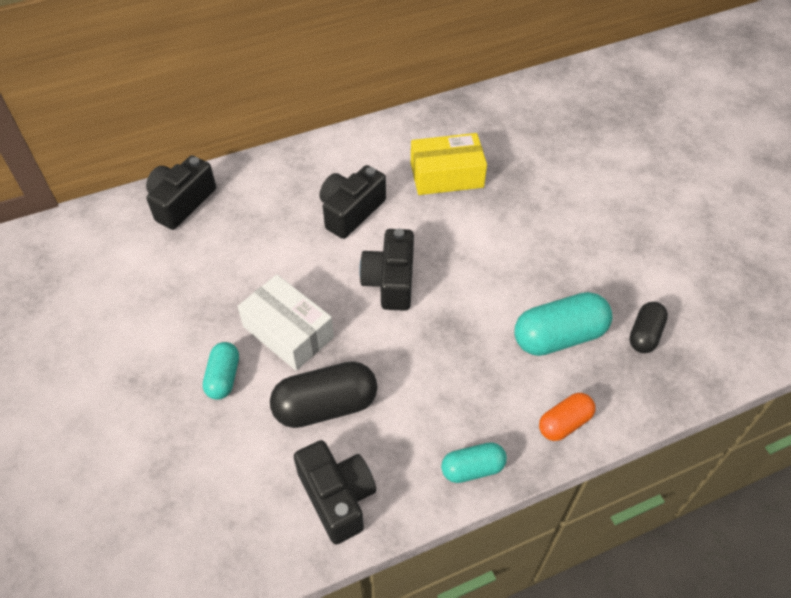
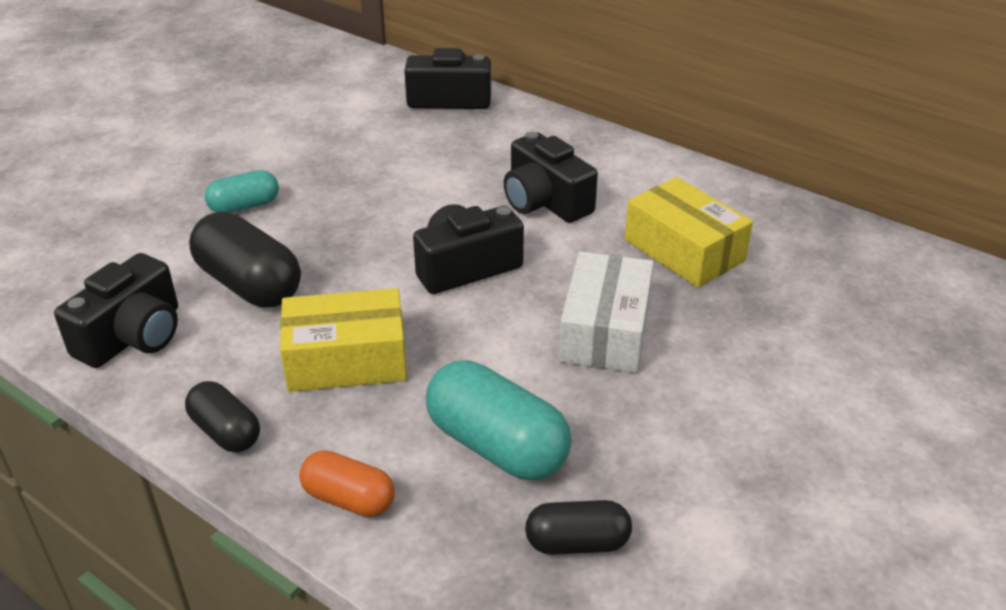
camera: 60 degrees right, 15 degrees down
(288, 332) = (333, 223): white box -> white box (605, 331)
(351, 211) = (545, 201): black camera -> black camera turned 135 degrees counterclockwise
(442, 379) = (346, 359): none -> yellow box
(472, 469) = (226, 432): turquoise capsule -> black capsule

